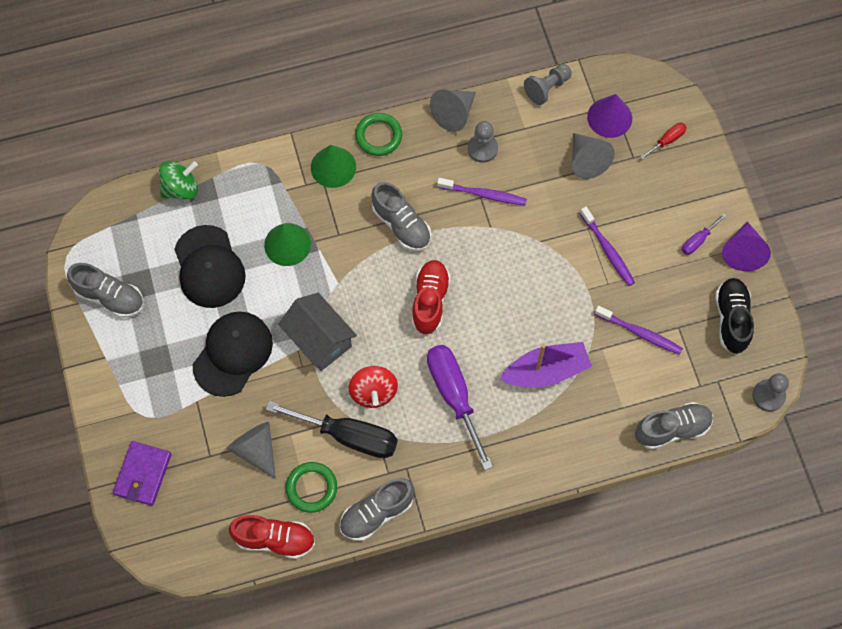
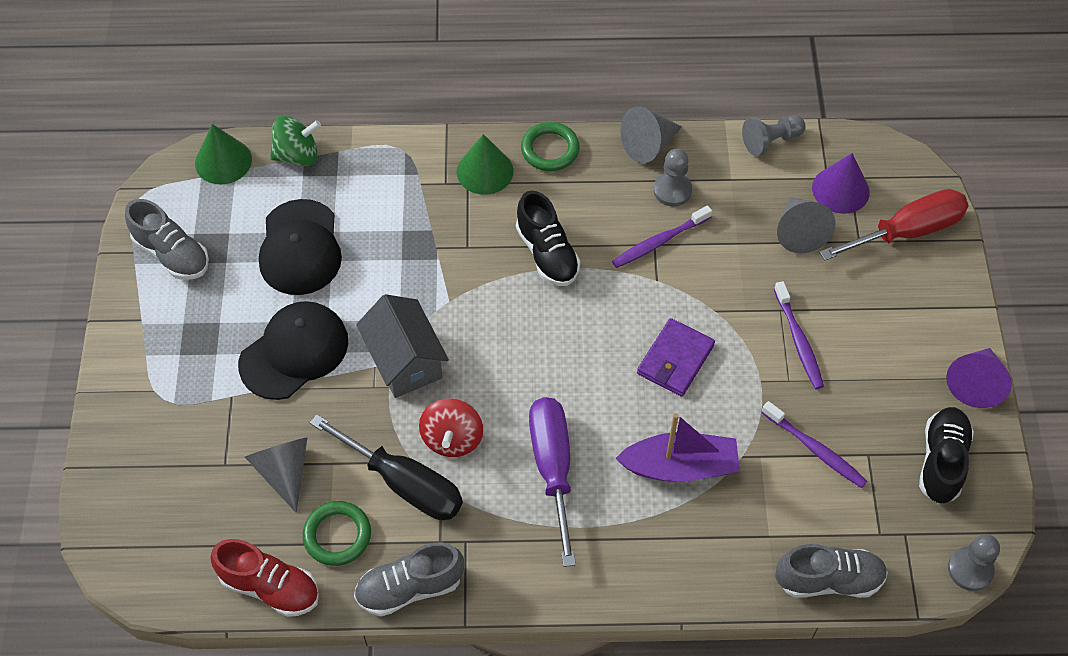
camera: 15 degrees right, 10 degrees down
(143, 474) = (136, 466): purple wallet -> purple wallet (675, 359)
(287, 244) = (402, 244): green cone -> green cone (223, 161)
(401, 225) = (547, 253): grey shoe -> black shoe
(430, 301) = (556, 348): red shoe -> none
(484, 194) = (659, 242): purple toothbrush -> purple toothbrush turned 120 degrees clockwise
(667, 140) = (907, 231): red screwdriver -> red screwdriver, size x2.16
(698, 240) = (919, 356): purple screwdriver -> none

